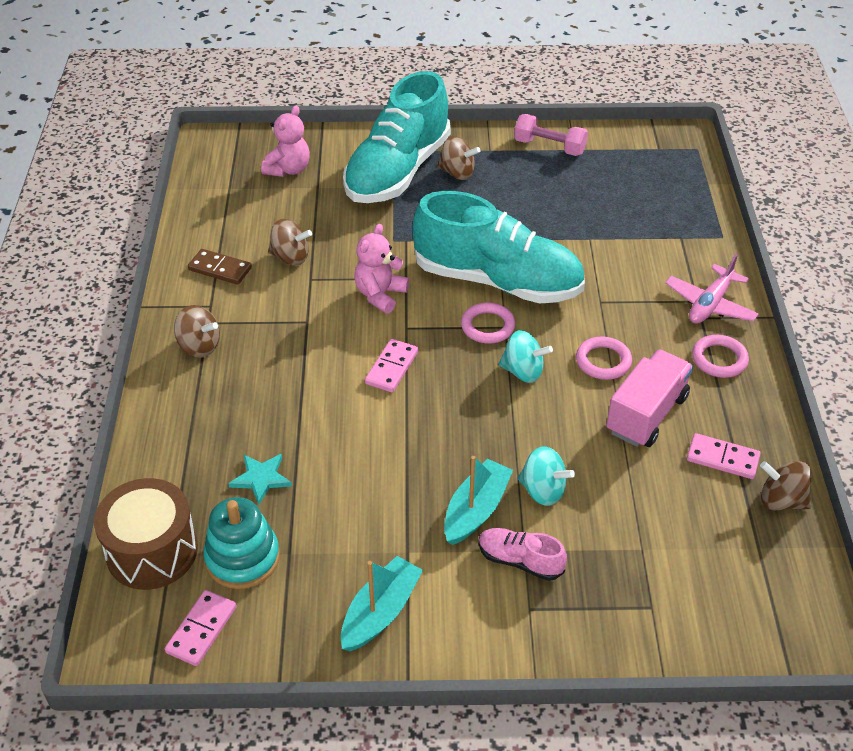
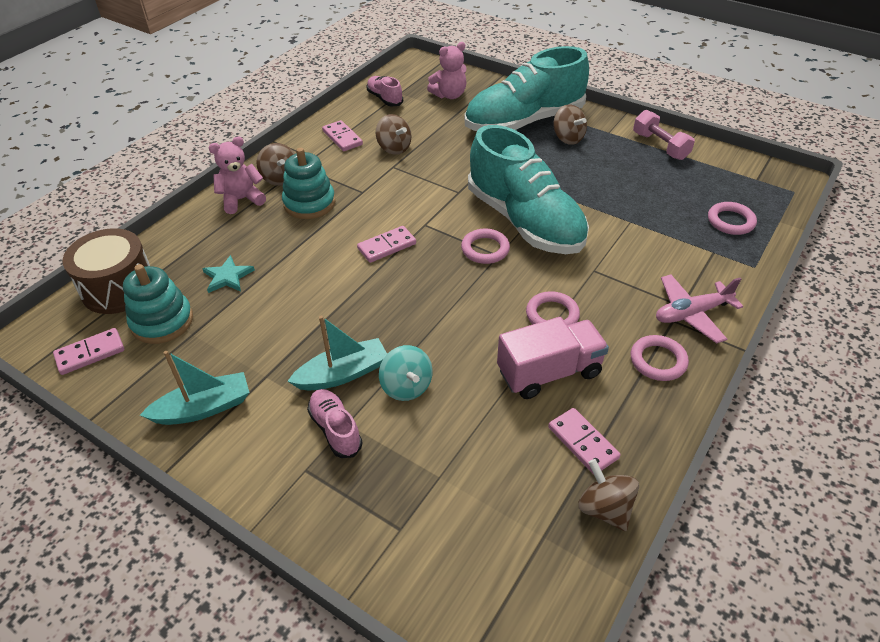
camera: 35 degrees right, 0 degrees up
(219, 202) = (385, 99): none -> pink shoe
(220, 269) = (342, 138): brown domino -> pink domino
(263, 359) = (309, 203): none -> turquoise stacking toy
(380, 295) = (429, 195): pink teddy bear -> pink teddy bear (241, 200)
(523, 371) = (479, 293): turquoise spinning top -> none
(671, 201) = (730, 221): none -> pink ring

